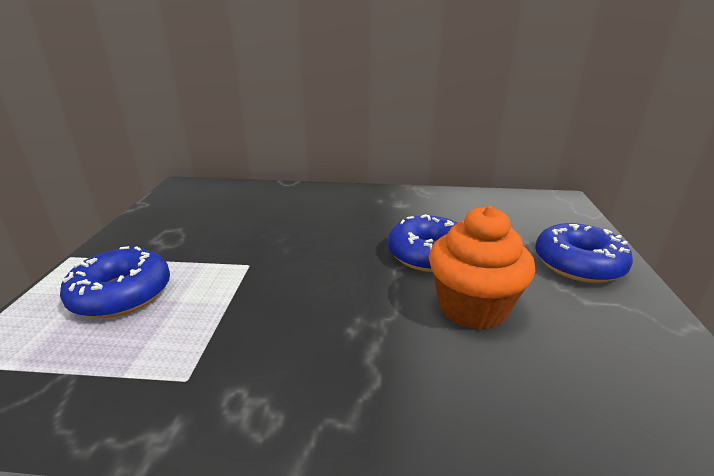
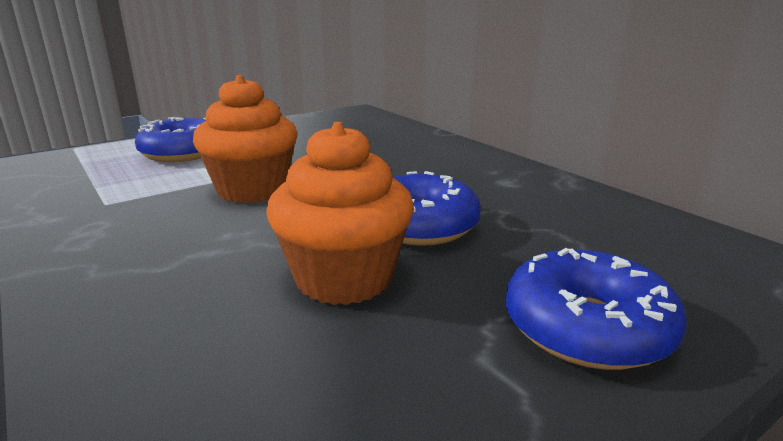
camera: 50 degrees right, 5 degrees down
(280, 290) = (252, 190): none -> orange cupcake

